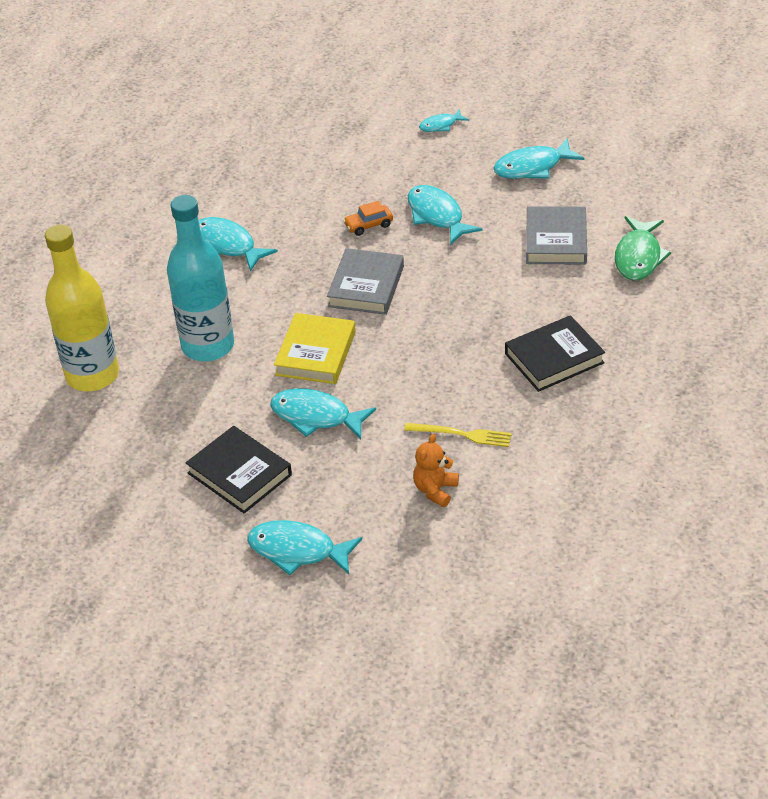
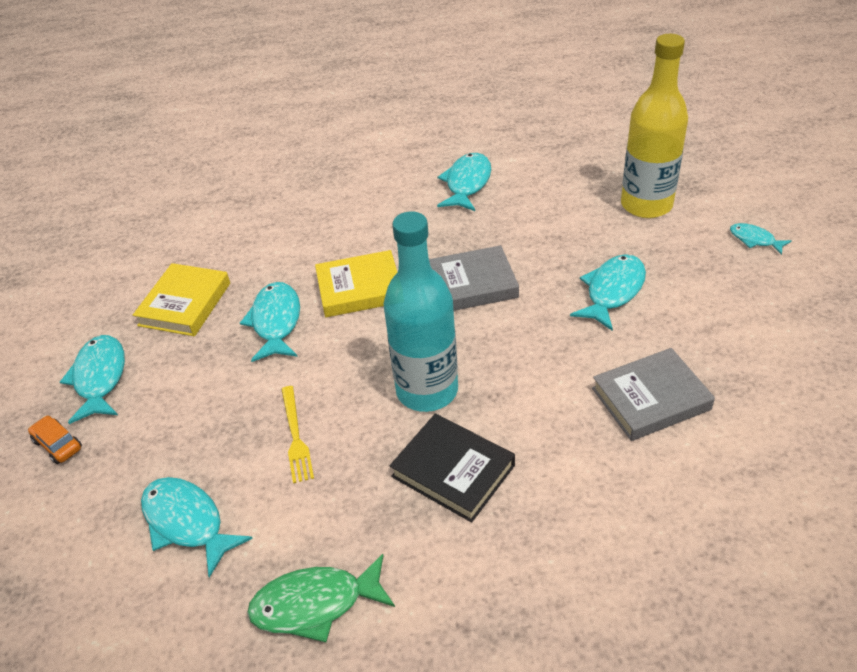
camera: 65 degrees right, 0 degrees up
(92, 375) = (268, 181): yellow bottle -> yellow bottle (646, 205)
(208, 346) = (334, 224): turquoise bottle -> turquoise bottle (427, 391)
(239, 474) = (185, 304): black book -> yellow book
(368, 225) = (560, 252): orange car -> orange car (58, 444)
(435, 490) = (207, 446): orange teddy bear -> none
(532, 167) = (757, 332): turquoise fish -> turquoise fish (187, 523)
(638, 257) = (684, 488): green fish -> green fish (315, 604)

